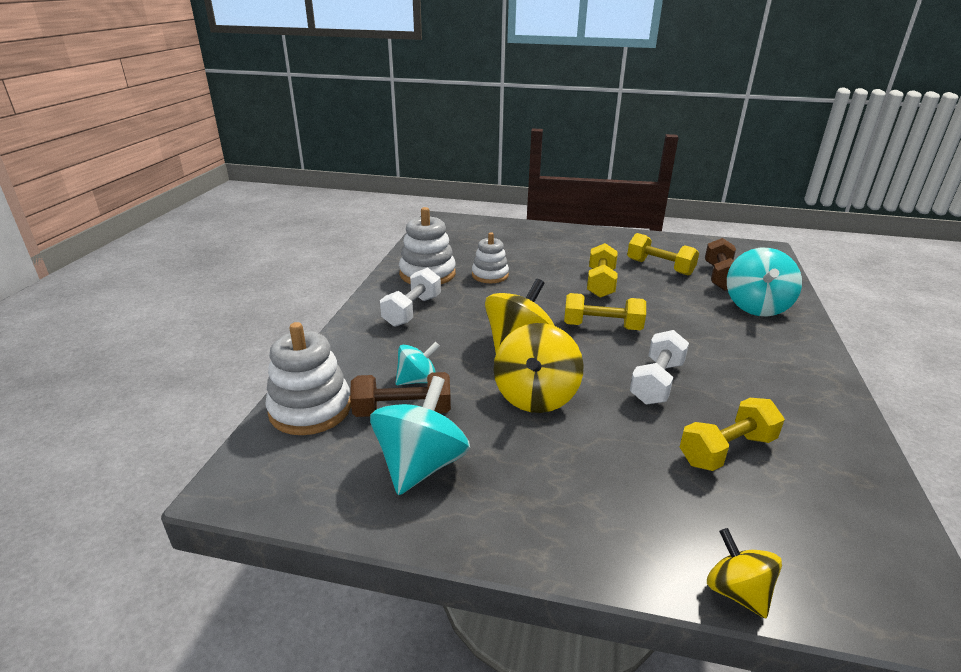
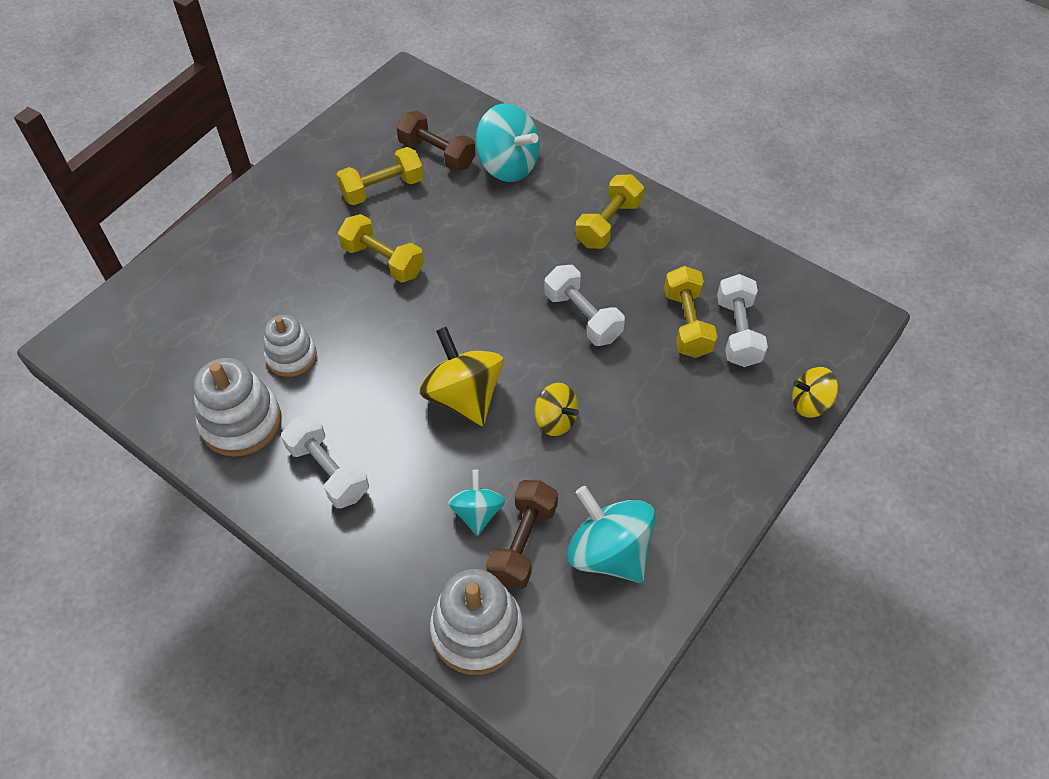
camera: 65 degrees left, 25 degrees up
(536, 396) = (555, 420): yellow spinning top -> yellow spinning top, size x0.59
(602, 327) = (470, 307): yellow dumbbell -> yellow dumbbell (608, 224)
(762, 493) = (737, 332): none -> white dumbbell

